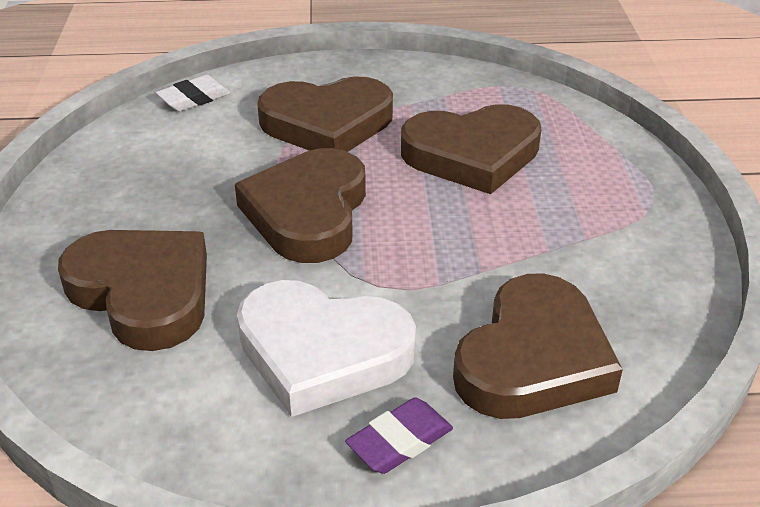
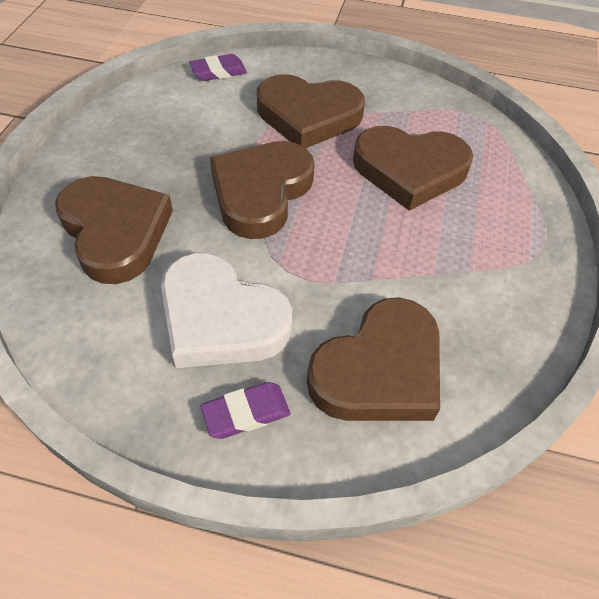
camera: 15 degrees right, 15 degrees up
(194, 98) = (218, 72): white eraser -> purple eraser

